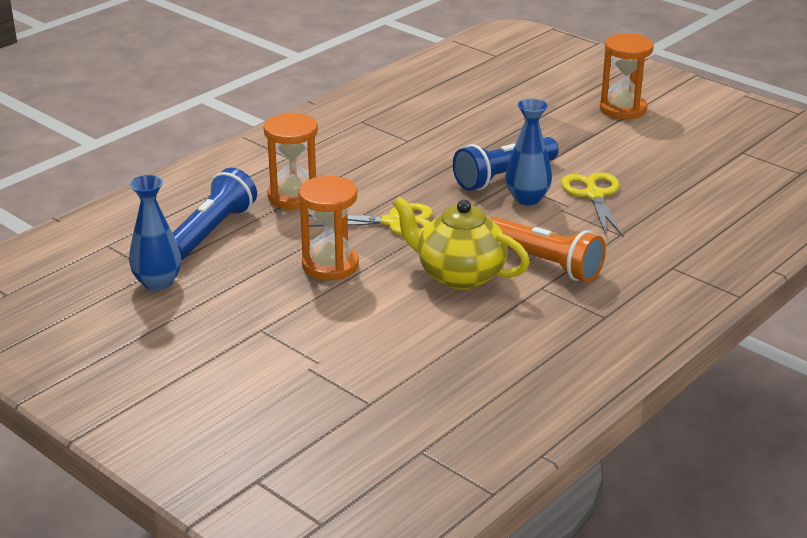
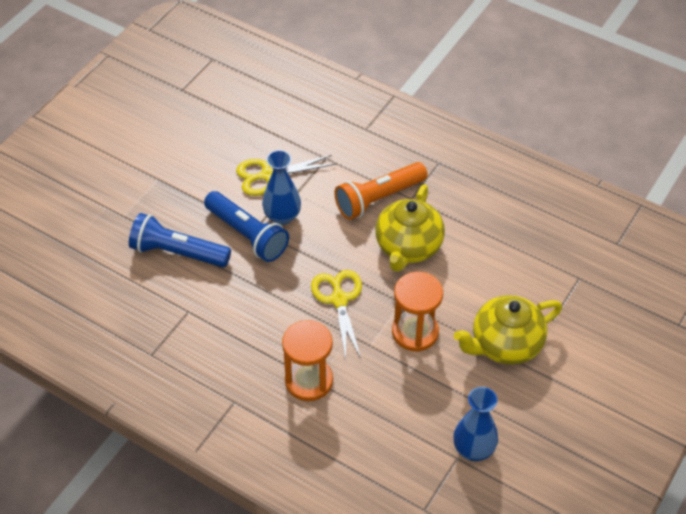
camera: 100 degrees left, 20 degrees up
(212, 231) = (383, 430): blue flashlight -> blue flashlight (178, 252)
(286, 324) = (505, 345): none -> yellow teapot
(544, 263) = (378, 199): orange flashlight -> orange flashlight turned 150 degrees counterclockwise
(622, 109) = (109, 163): orange hourglass -> none

